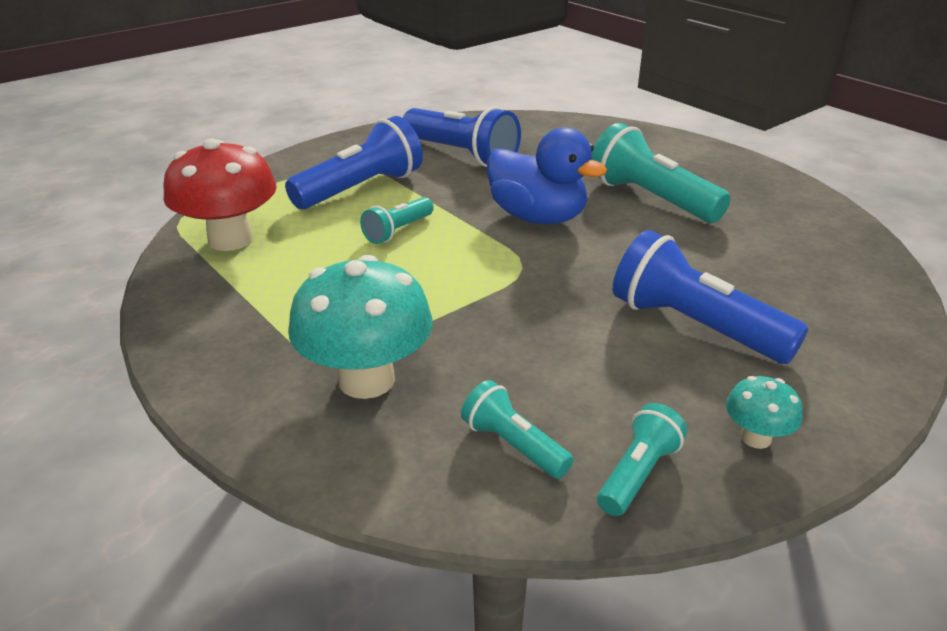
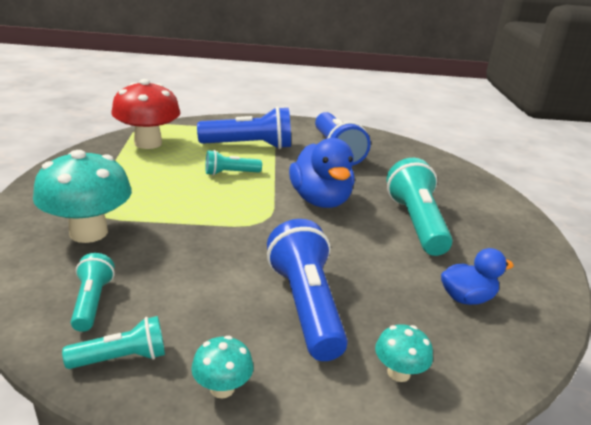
camera: 35 degrees right, 5 degrees down
(788, 248) = (466, 298): none -> blue duck
(841, 338) = (398, 373): none -> turquoise mushroom

